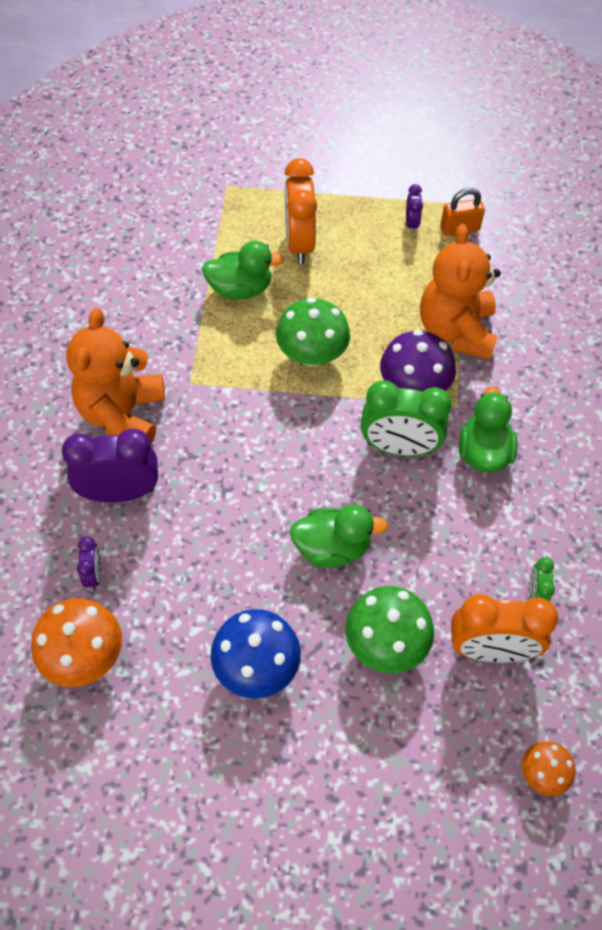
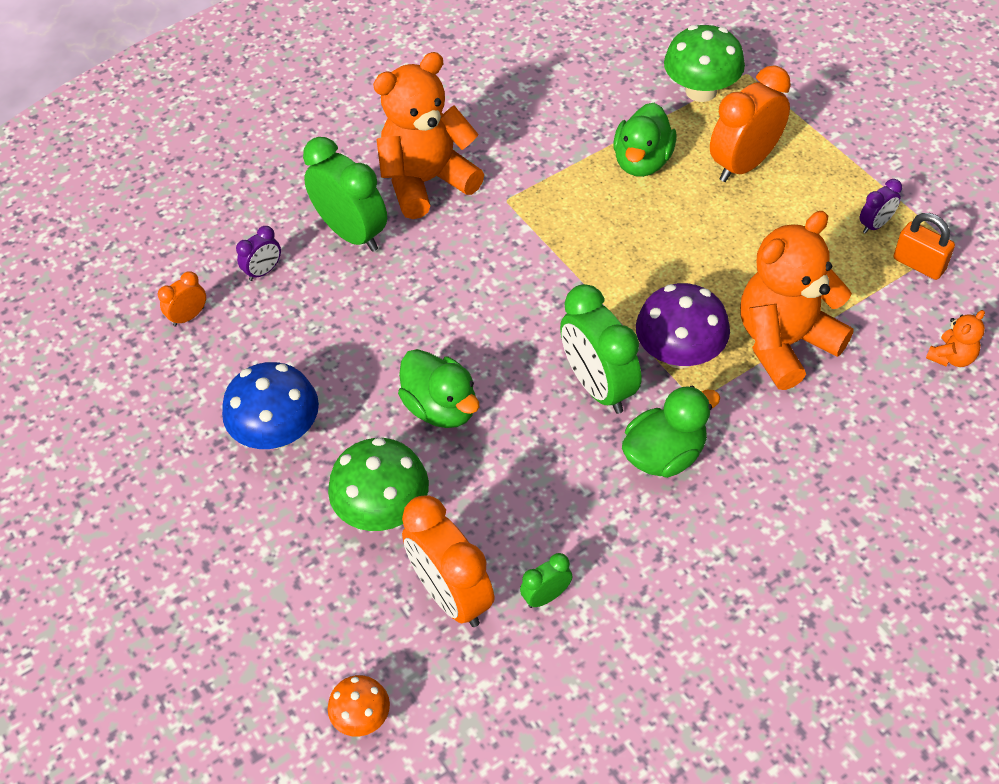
camera: 55 degrees right, 5 degrees down
(84, 656) = (189, 316): orange mushroom -> orange clock
(120, 493) = (352, 233): purple clock -> green clock
(240, 289) = (642, 162): green duck -> green duck turned 60 degrees clockwise
(312, 354) = (629, 257): green mushroom -> green mushroom (701, 91)
(538, 267) = (951, 357): none -> orange teddy bear

